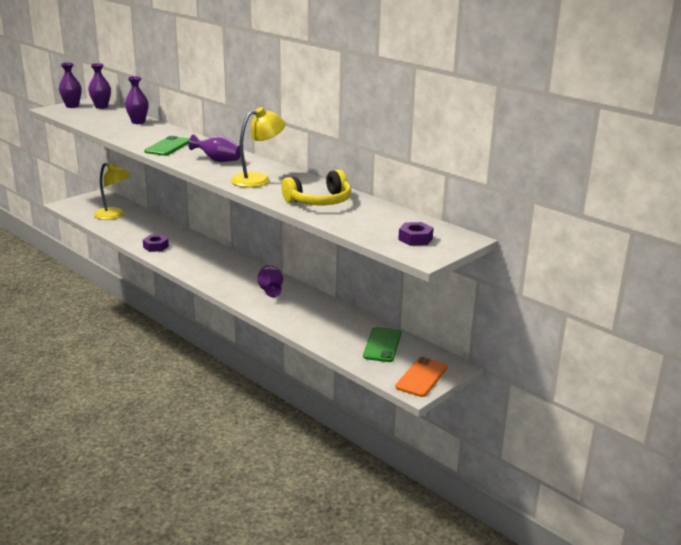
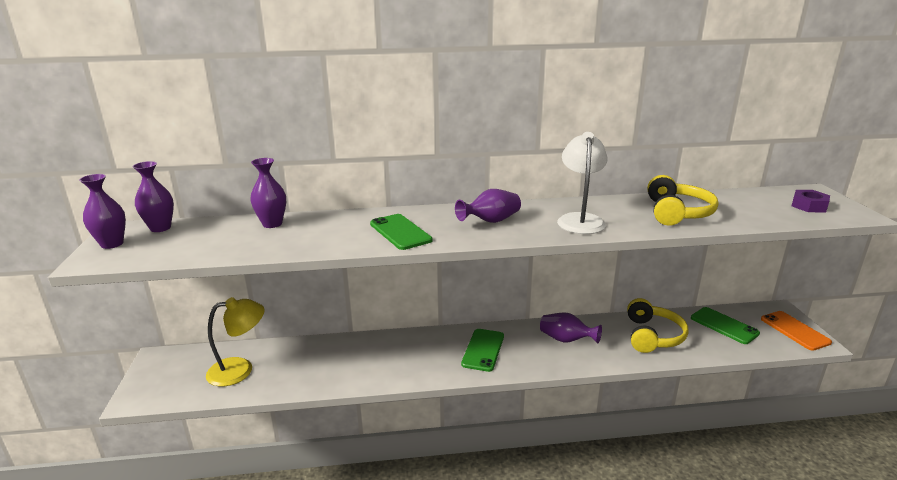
camera: 50 degrees left, 0 degrees up
(156, 247) = (374, 371): purple nut -> none
(220, 268) = (483, 350): none -> green phone
(258, 179) = (580, 220): yellow lamp -> white lamp
(321, 319) = (652, 336): none -> yellow headphones

